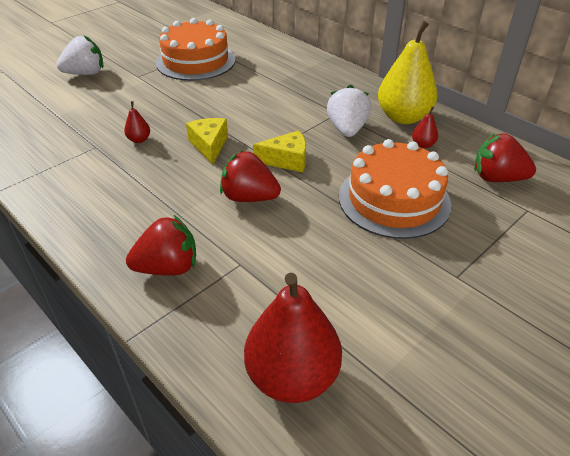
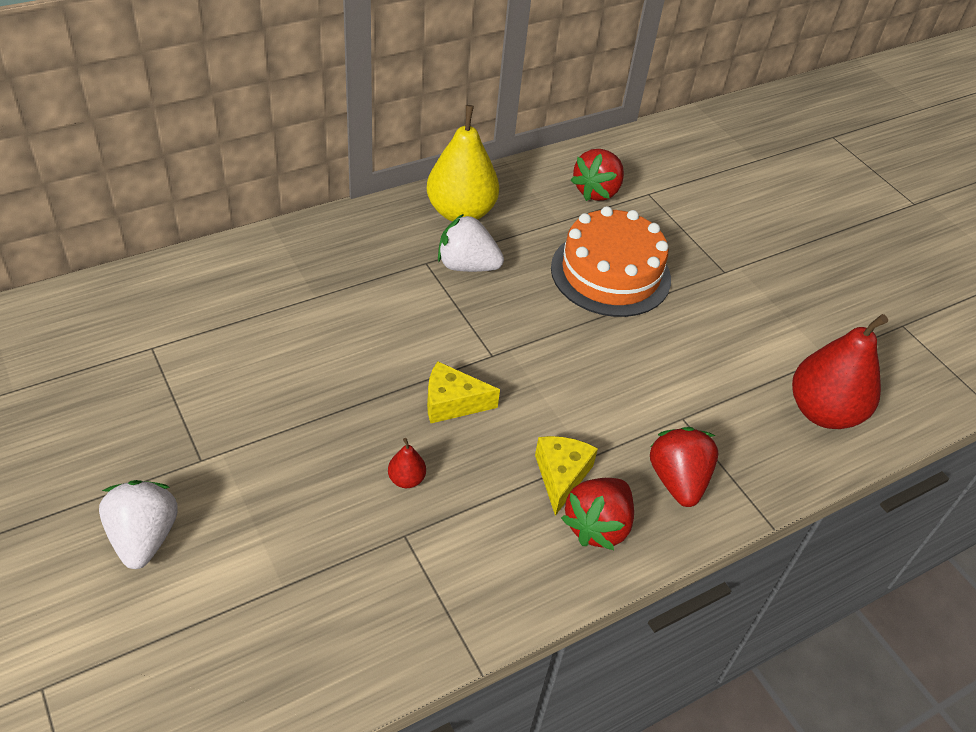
camera: 80 degrees left, 5 degrees up
(196, 61) = (191, 375): orange cake -> none
(249, 197) = (574, 387): red strawberry -> red strawberry (597, 526)
(286, 160) = (512, 336): yellow cheese -> yellow cheese (561, 476)
(423, 145) = (522, 218): red pear -> none

